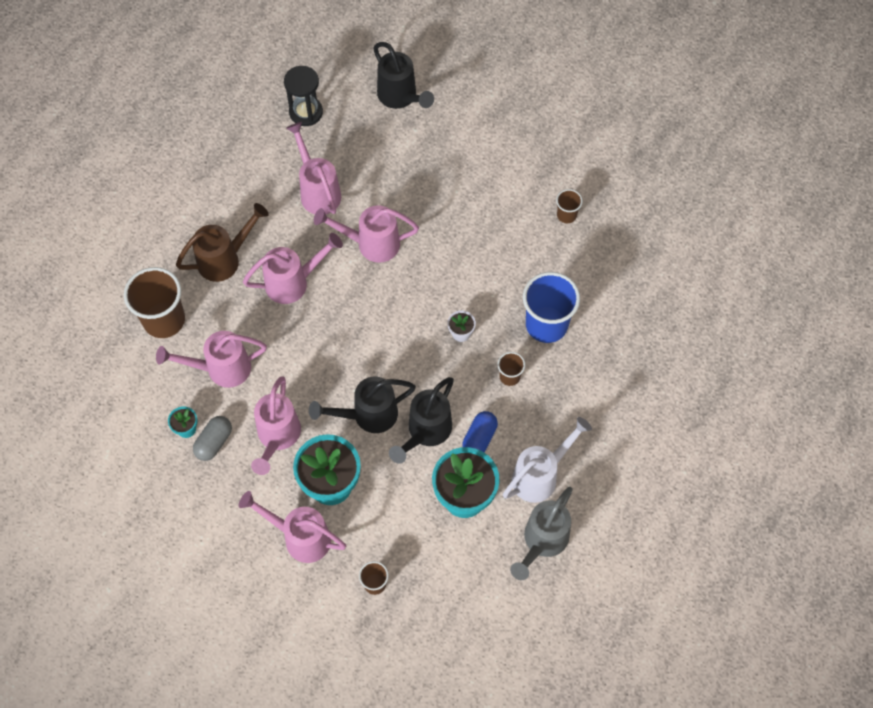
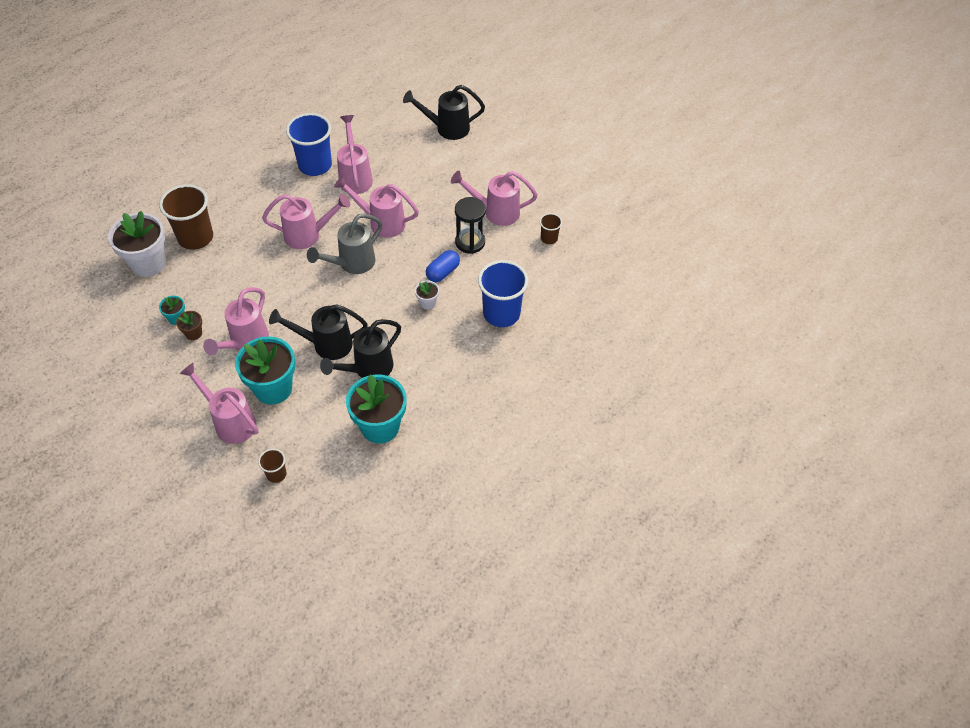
camera: 15 degrees right, 10 degrees down
(123, 368) = (148, 263): none -> white flower pot
(214, 442) = (193, 333): grey capsule -> brown flower pot
(221, 369) = (224, 282): pink watering can -> pink watering can (496, 212)
(224, 259) = (262, 207): brown watering can -> none
(264, 187) = (315, 165): none -> blue cup
(306, 112) = (369, 123): black hourglass -> black hourglass (470, 242)
(400, 97) = (447, 128): black watering can -> black watering can turned 105 degrees clockwise
(479, 438) = (411, 384): blue capsule -> blue capsule (443, 272)
(509, 376) = (455, 344): brown cup -> none
(540, 476) = (451, 426): white watering can -> none
(542, 542) = (433, 479): grey watering can -> grey watering can (352, 263)

